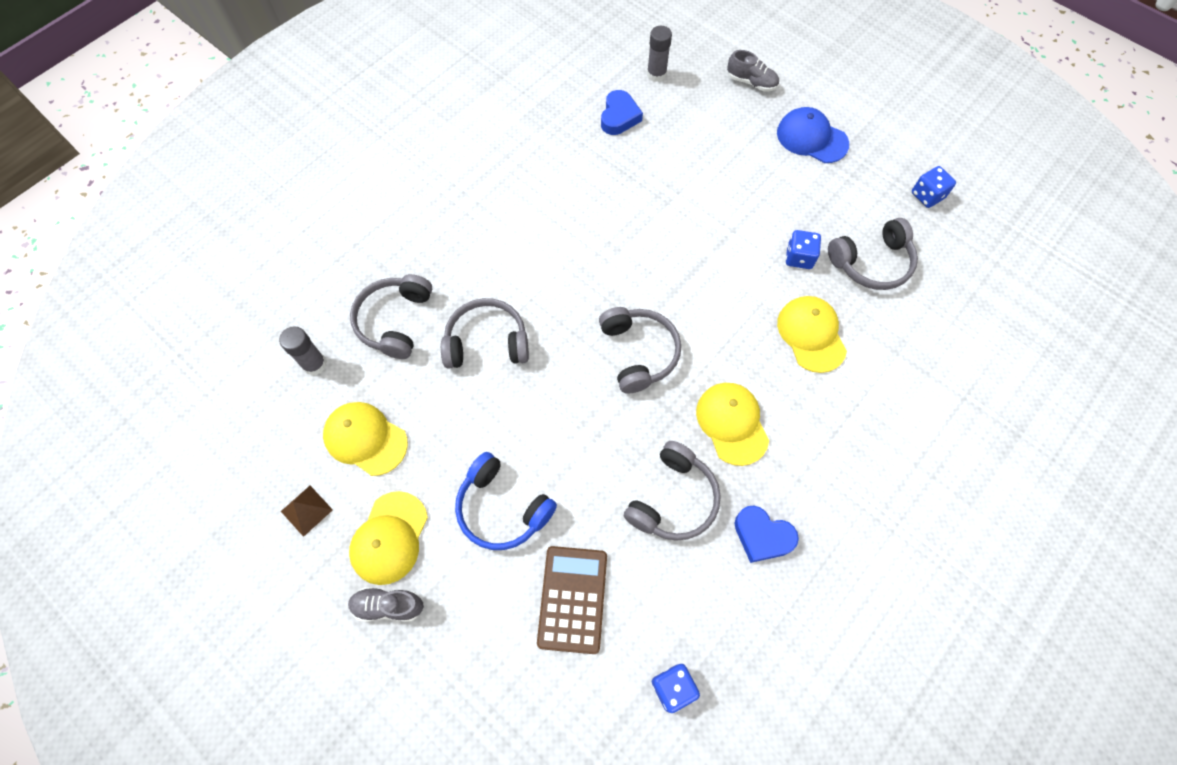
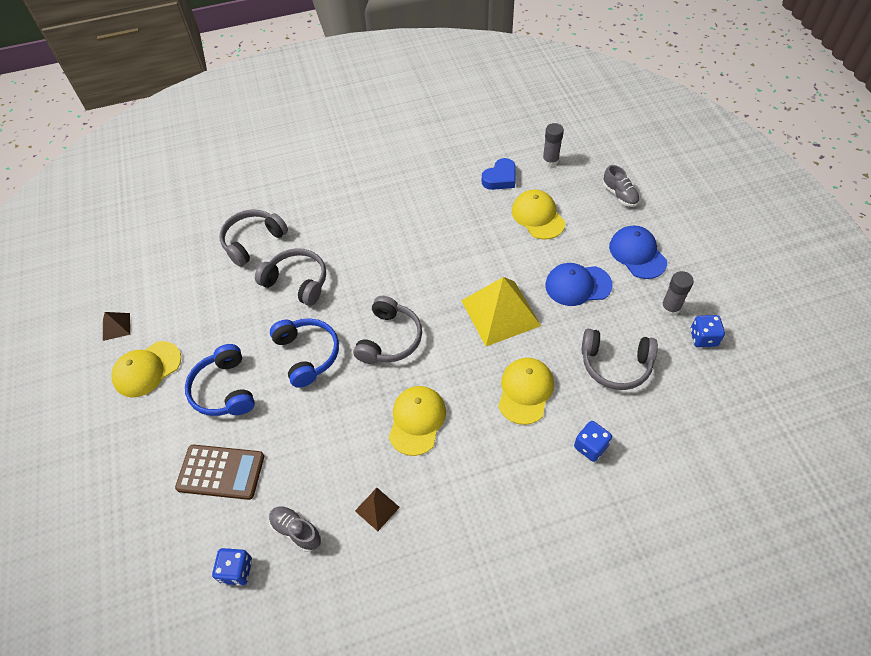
camera: 35 degrees right, 10 degrees down
(314, 364) = (188, 244): grey glue stick -> grey glue stick (670, 308)
(365, 439) = (180, 303): yellow cap -> yellow cap (538, 216)
(388, 606) = (114, 409): grey shoe -> grey shoe (296, 531)
(564, 417) = (307, 354): none -> blue headphones
(572, 599) = (221, 472): brown calculator -> brown calculator turned 60 degrees clockwise
(673, 499) = (335, 447): grey headphones -> none
(728, 265) = (500, 312): none -> yellow pyramid
(762, 536) = (377, 509): blue heart -> brown pyramid
(780, 199) = (577, 285): none -> blue cap
(799, 257) = (559, 333): blue dice -> blue dice (590, 446)

